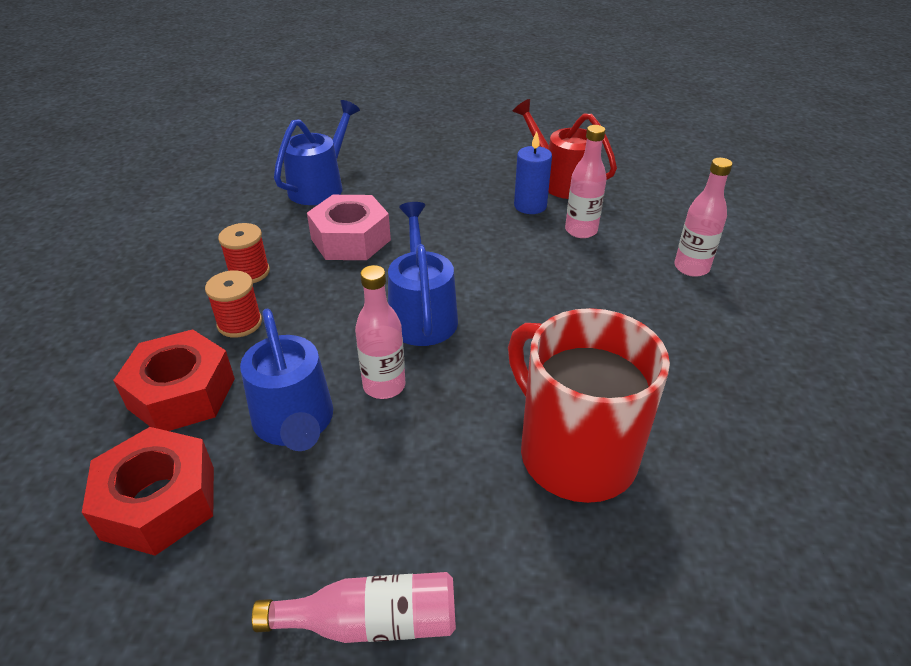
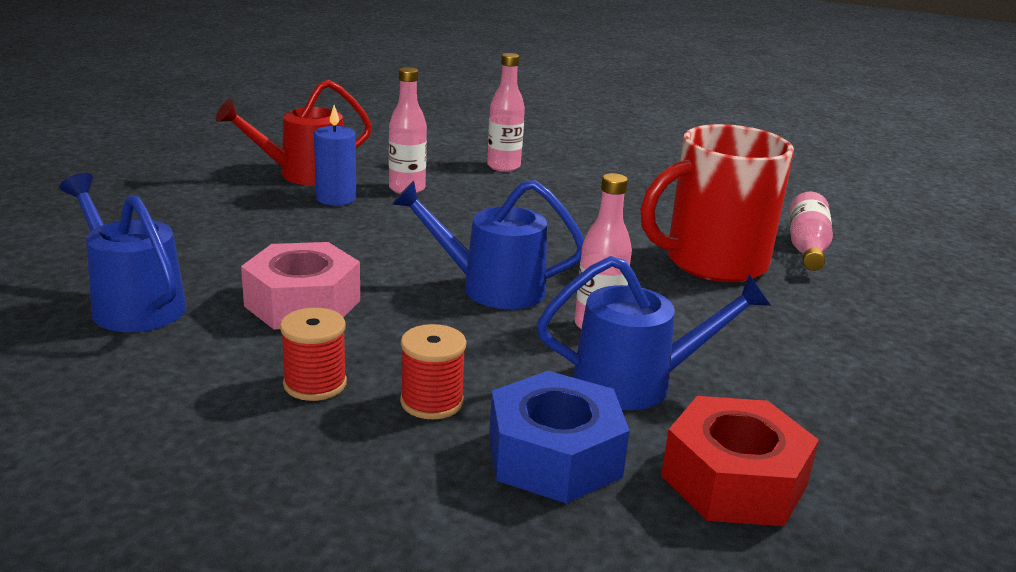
camera: 75 degrees left, 15 degrees down
(182, 393) = (554, 456): red nut -> blue nut
(371, 622) = (876, 375): pink bottle -> pink bottle (807, 247)

